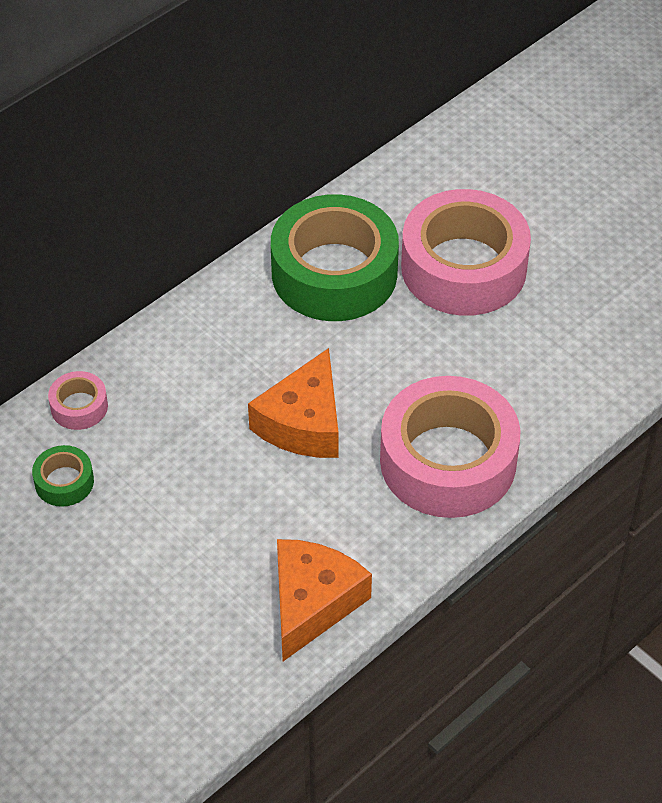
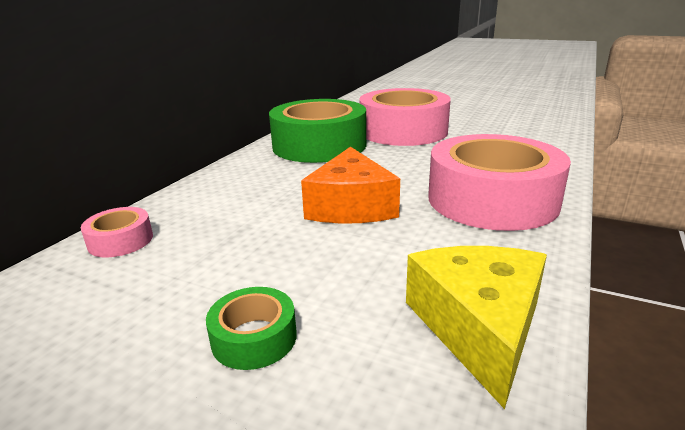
camera: 20 degrees left, 25 degrees down
(64, 482) = (106, 298): green tape -> green tape (254, 338)
(312, 603) = (478, 327): orange cheese -> yellow cheese

